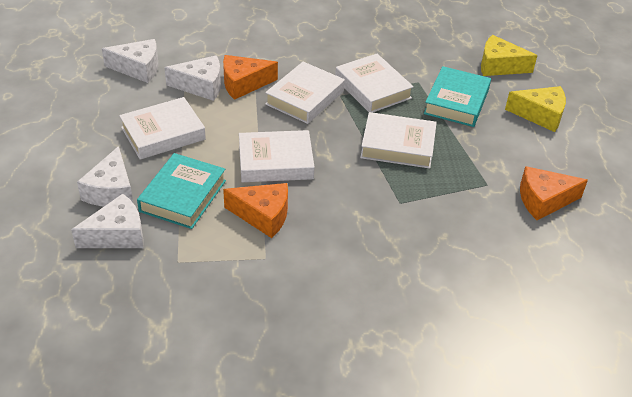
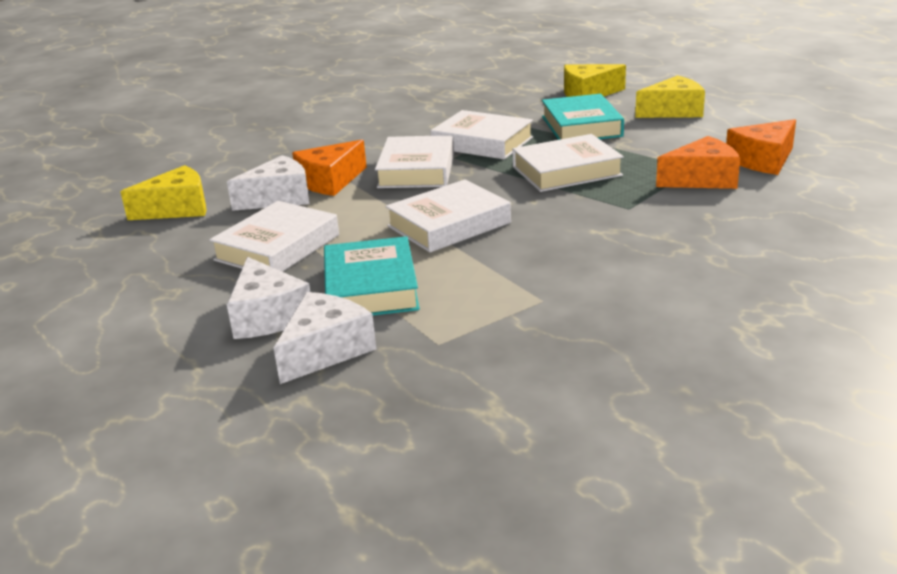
camera: 25 degrees left, 15 degrees down
(138, 68) = (177, 209): white cheese -> yellow cheese
(263, 215) = (492, 269): orange cheese -> orange cheese (702, 179)

